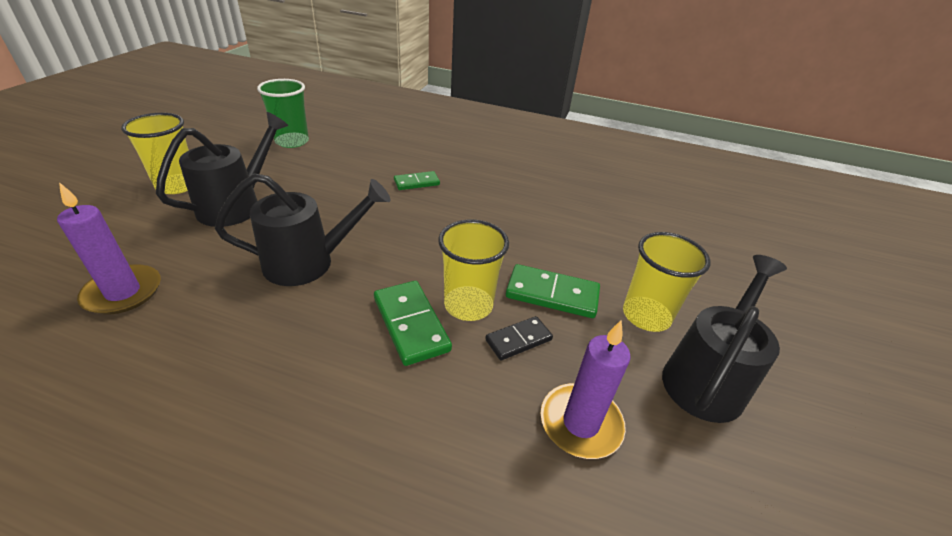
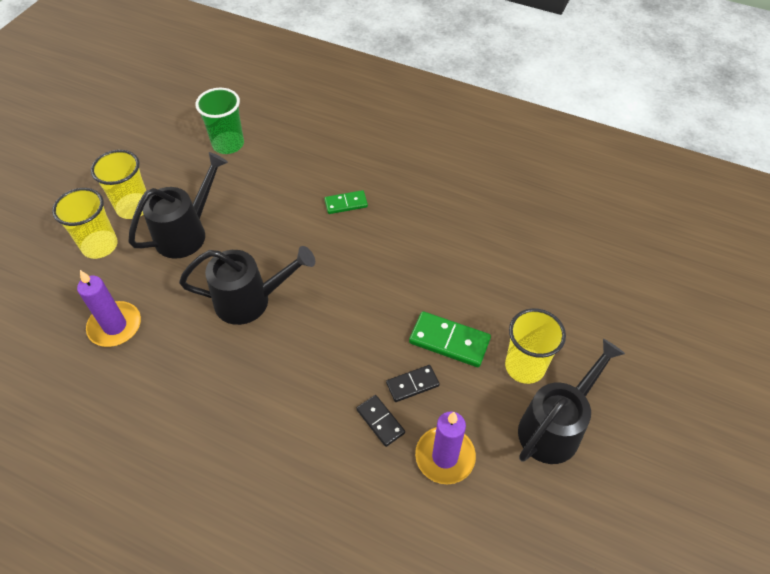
camera: 10 degrees right, 15 degrees up
(410, 324) = (330, 365): green domino -> none
(468, 305) = (377, 349): yellow cup -> yellow cup (100, 246)
(484, 384) = (380, 421): none -> black domino

